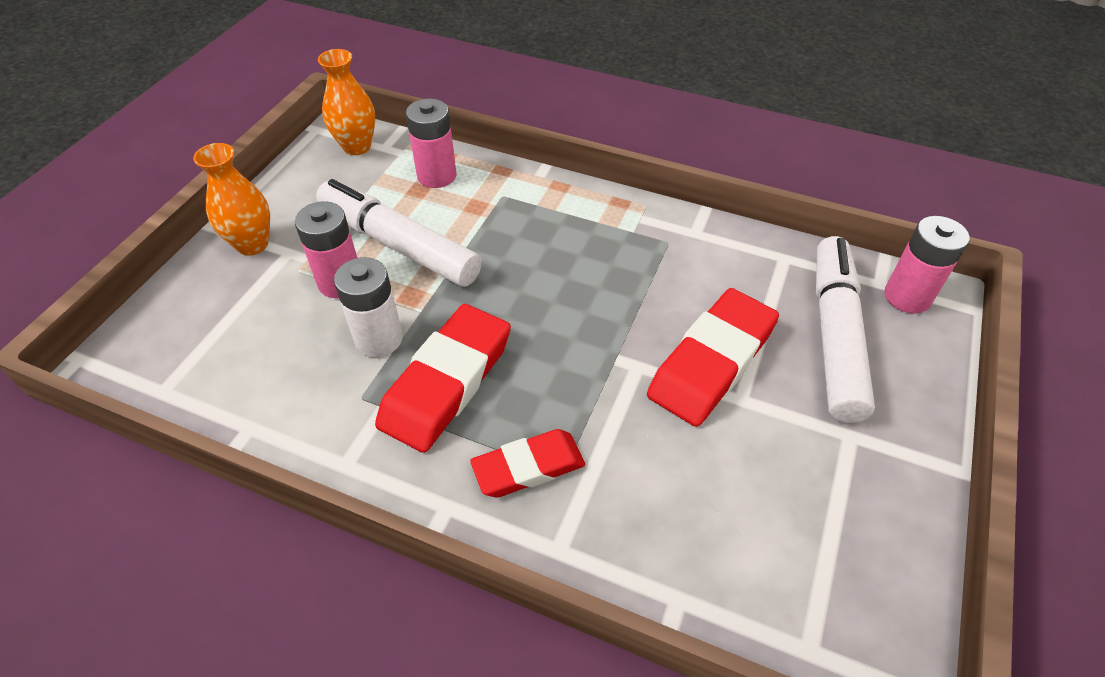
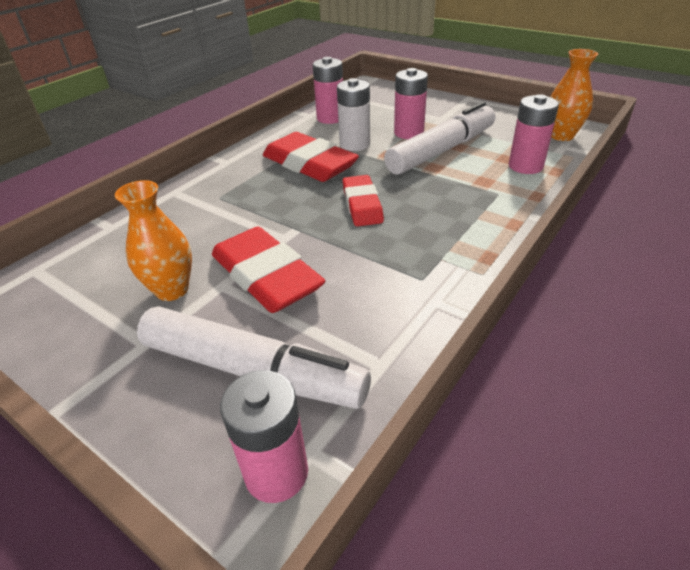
camera: 105 degrees right, 10 degrees down
(252, 244) = (450, 108): orange vase -> orange vase (172, 290)
(271, 390) = (330, 118): none -> pink battery
(528, 467) = (231, 186): red eraser -> red eraser (362, 205)

